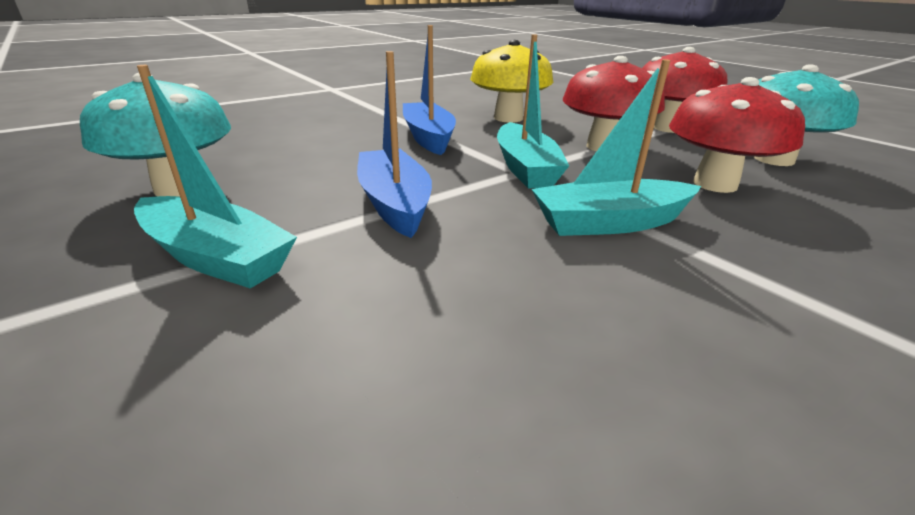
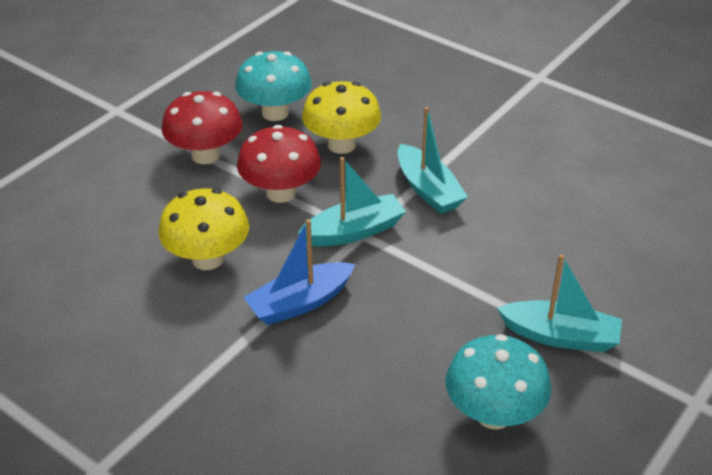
camera: 105 degrees left, 10 degrees up
(216, 257) = (560, 336): turquoise boat -> turquoise boat turned 90 degrees clockwise
(394, 203) = (452, 284): blue boat -> none
(715, 184) = (341, 145): red mushroom -> yellow mushroom

